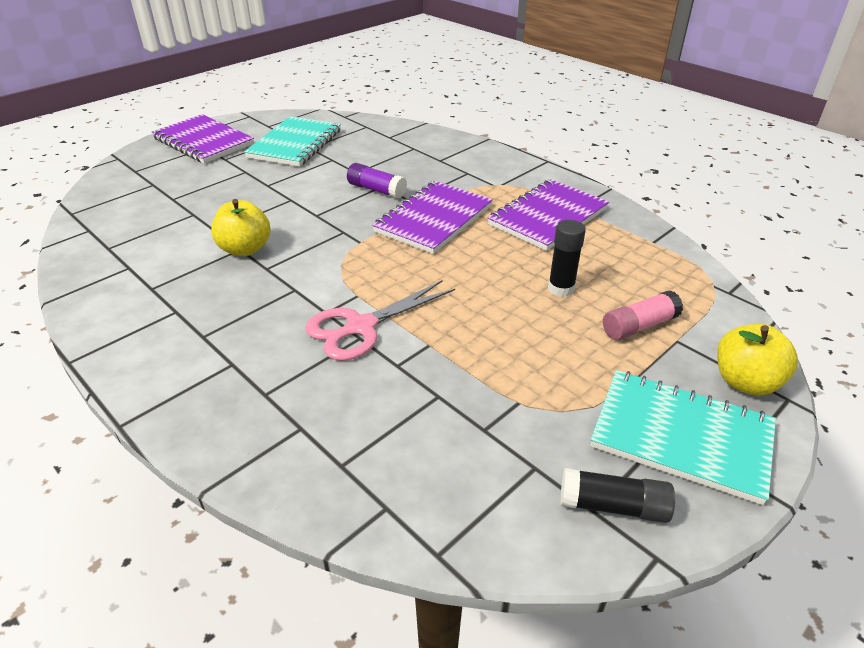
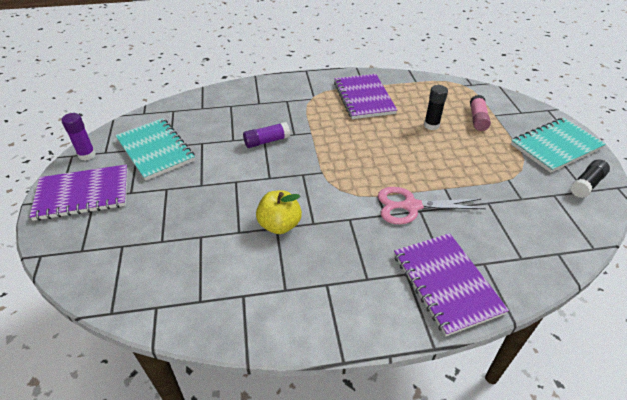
camera: 55 degrees left, 5 degrees up
(256, 121) = (87, 155): none -> purple glue stick
(361, 327) = (411, 206): pink scissors -> pink scissors turned 90 degrees clockwise
(434, 219) = (326, 135): purple notebook -> purple notebook (446, 283)
(745, 382) = (532, 113): yellow apple -> none

